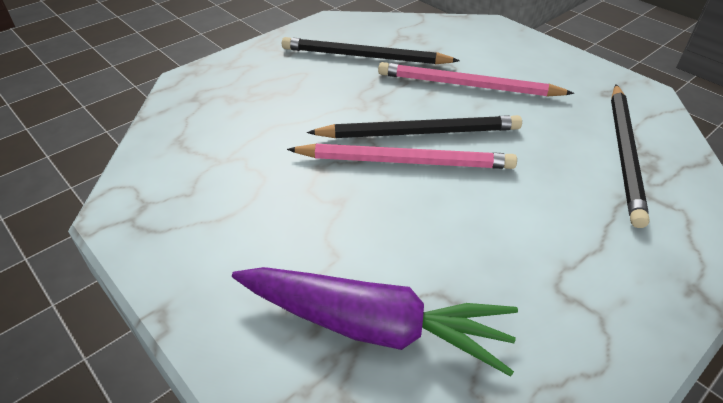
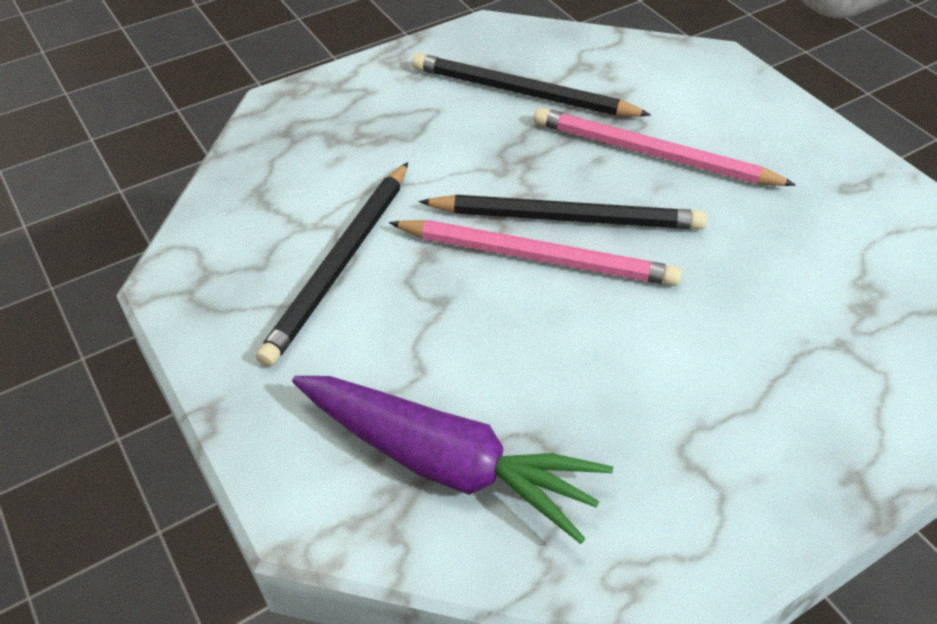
camera: 10 degrees right, 5 degrees up
(625, 153) = (837, 283): black pencil -> black pencil (340, 264)

